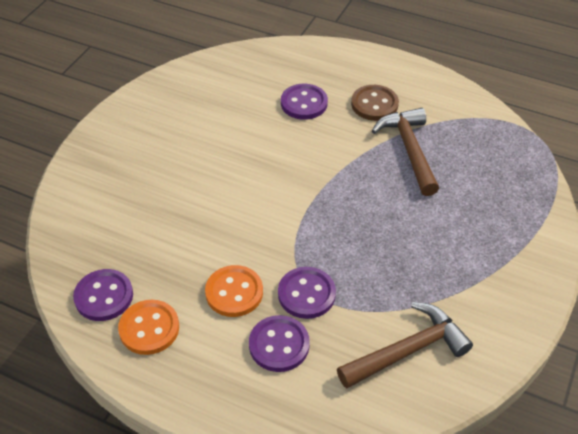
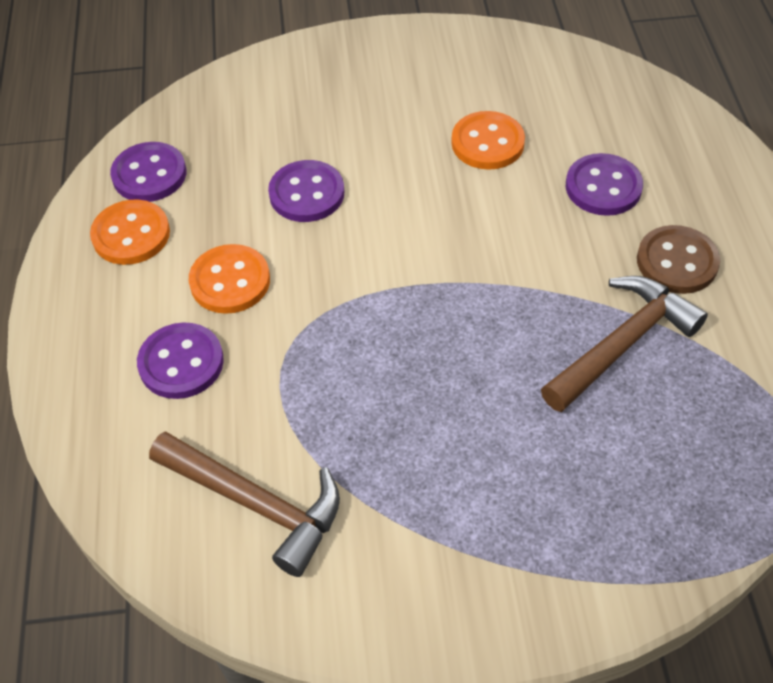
camera: 60 degrees right, 5 degrees up
(231, 129) = (487, 143): none -> orange button
(306, 294) = (275, 352): purple button -> purple button (307, 193)

